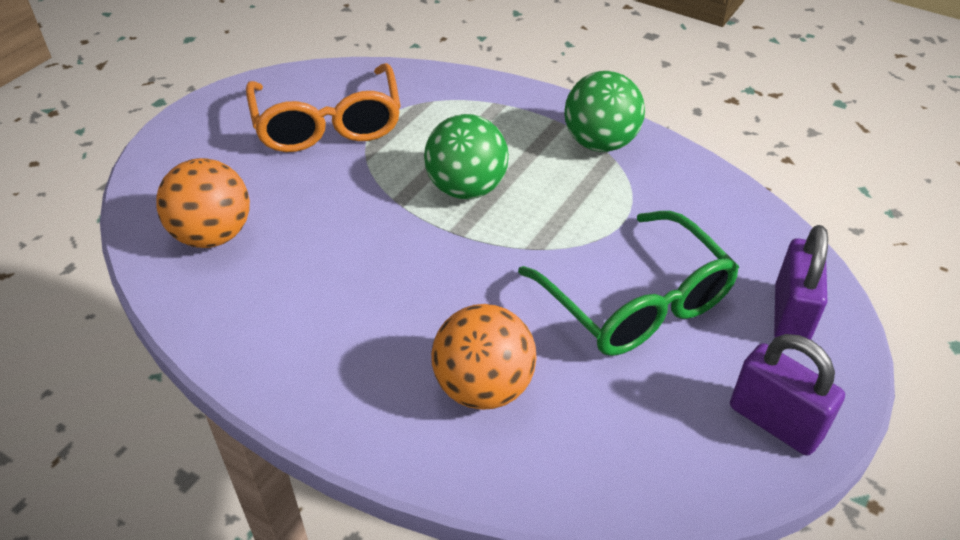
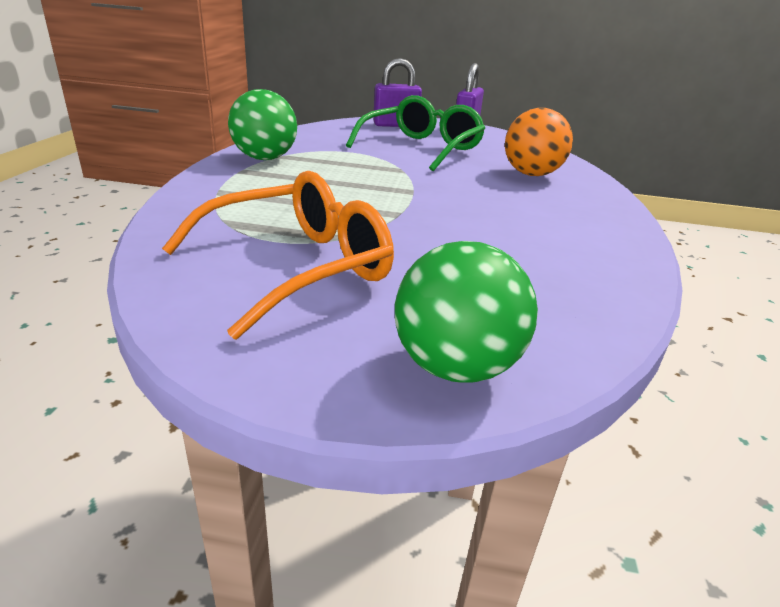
camera: 115 degrees left, 15 degrees down
(213, 235) = (538, 290): orange ball -> none
(466, 188) = (357, 193): green ball -> green ball (455, 367)

